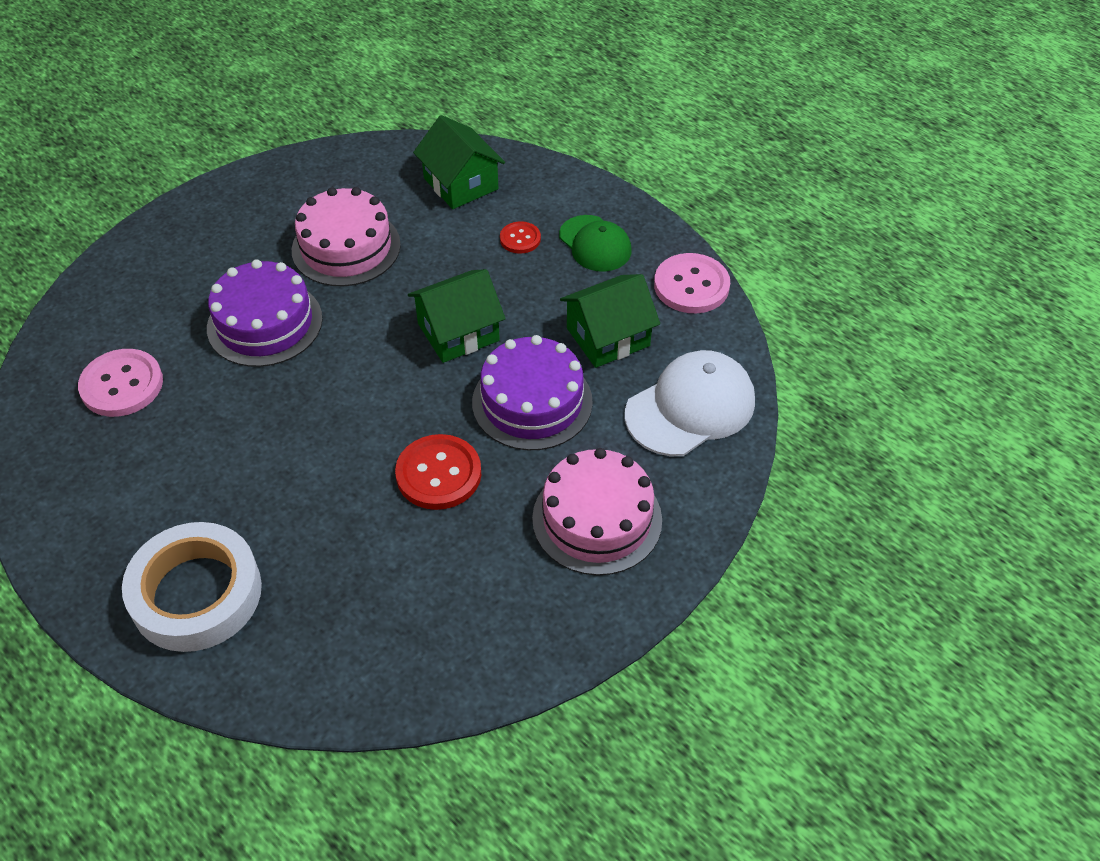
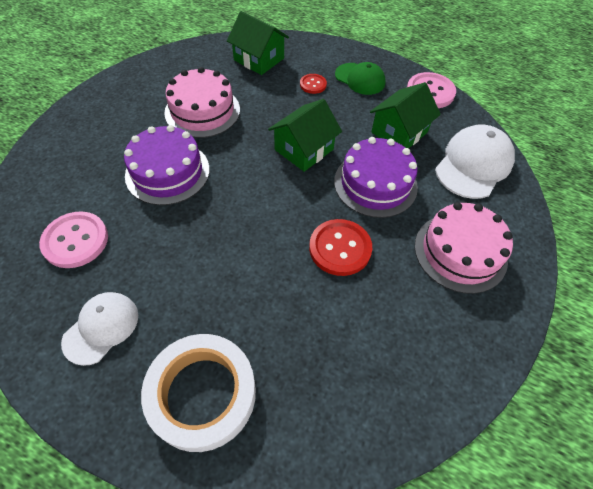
camera: 20 degrees left, 5 degrees up
(114, 493) = (101, 328): none -> white cap

